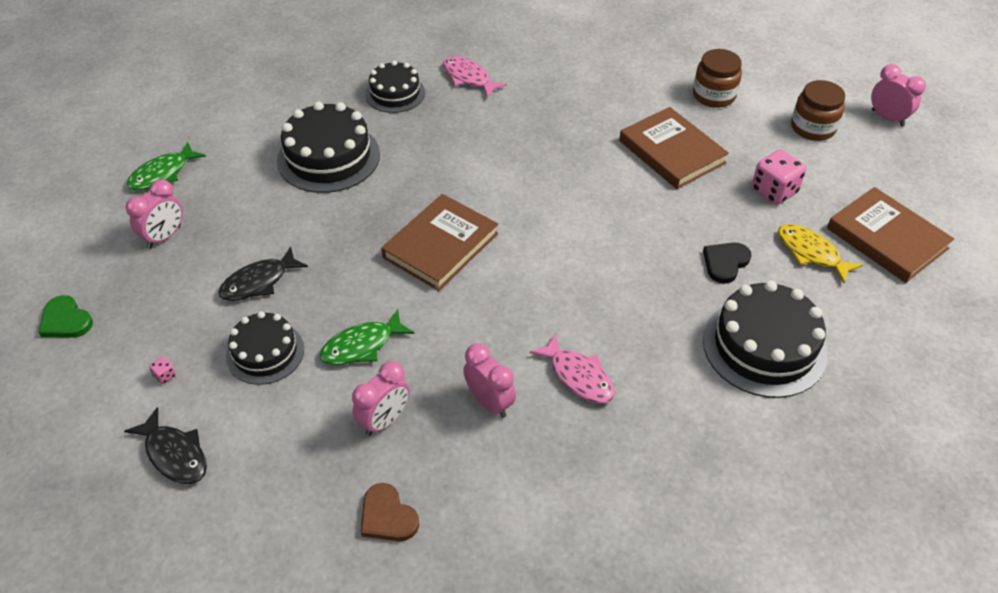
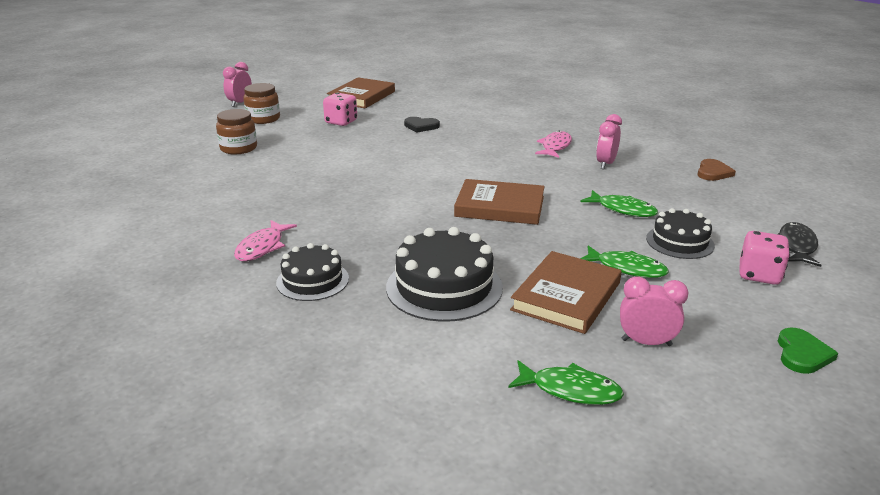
camera: 115 degrees left, 20 degrees down
(165, 375) = (759, 275): pink dice -> pink dice, size x2.40
(259, 282) = (627, 268): black fish -> green fish
(384, 420) = (662, 188): pink clock -> none
(671, 152) = (321, 152): brown book -> brown book (566, 296)
(764, 346) = (476, 112): black cake -> none
(811, 253) = (391, 109): yellow fish -> none

